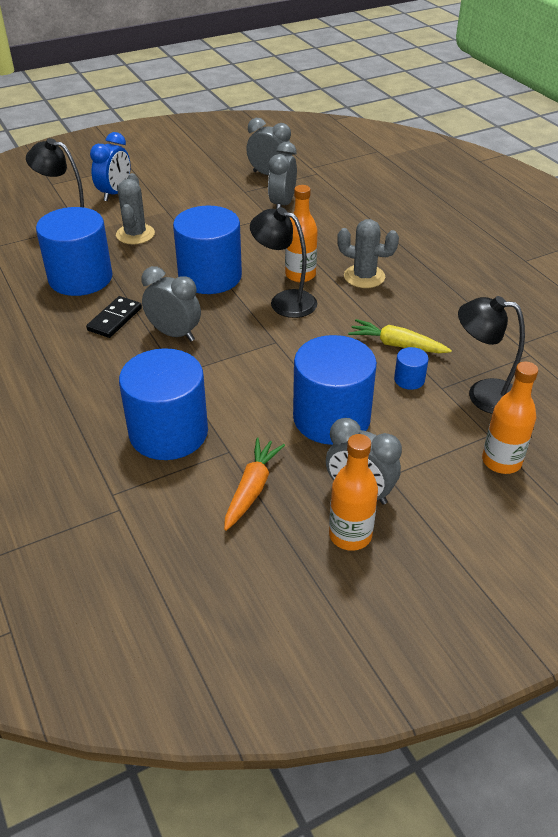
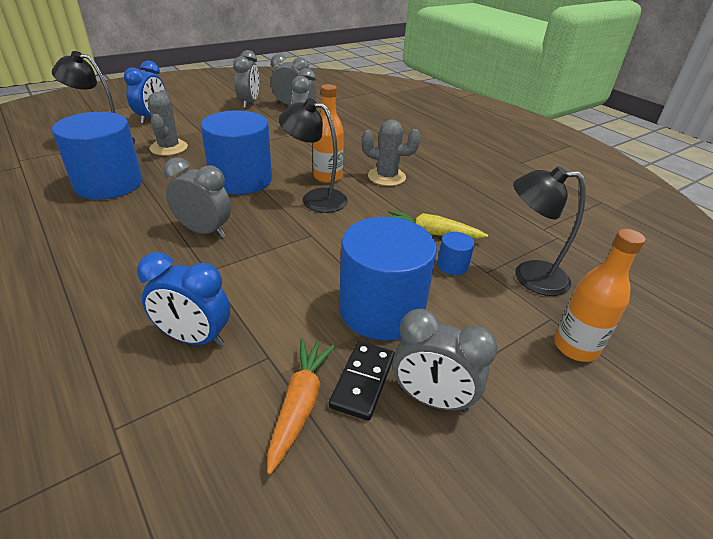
camera: 10 degrees left, 5 degrees down
(114, 319) = (140, 220): black domino -> black domino (362, 381)
(168, 432) = (194, 338): blue cylinder -> blue clock
(221, 172) = (249, 103): none -> grey clock
(350, 535) = (433, 461): orange bottle -> none

